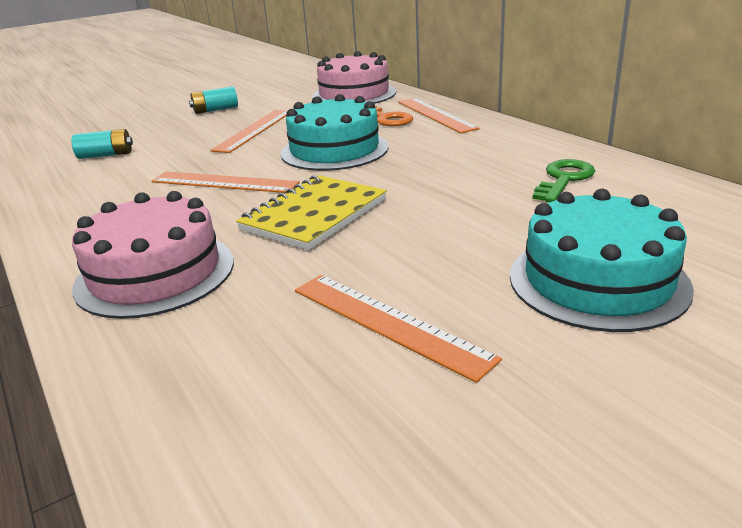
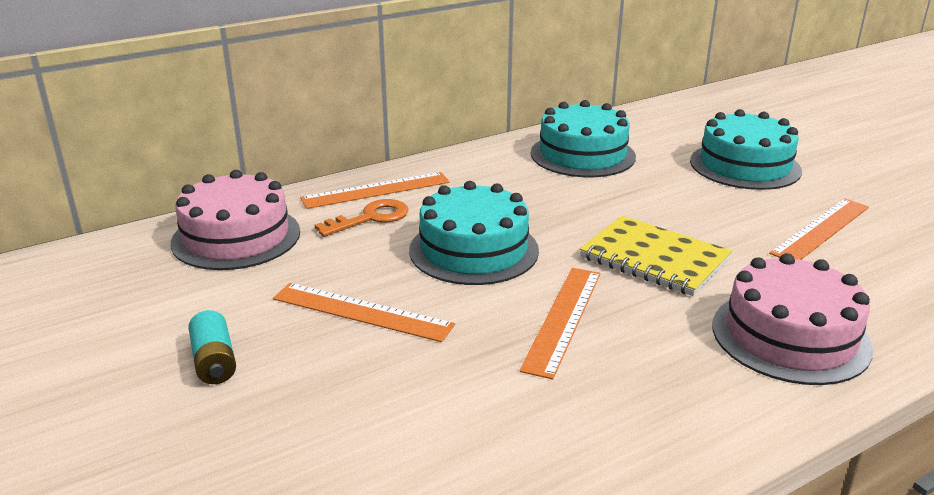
camera: 90 degrees left, 0 degrees up
(106, 155) = (415, 456): turquoise battery -> none
(564, 179) = (582, 155): green key -> turquoise cake

